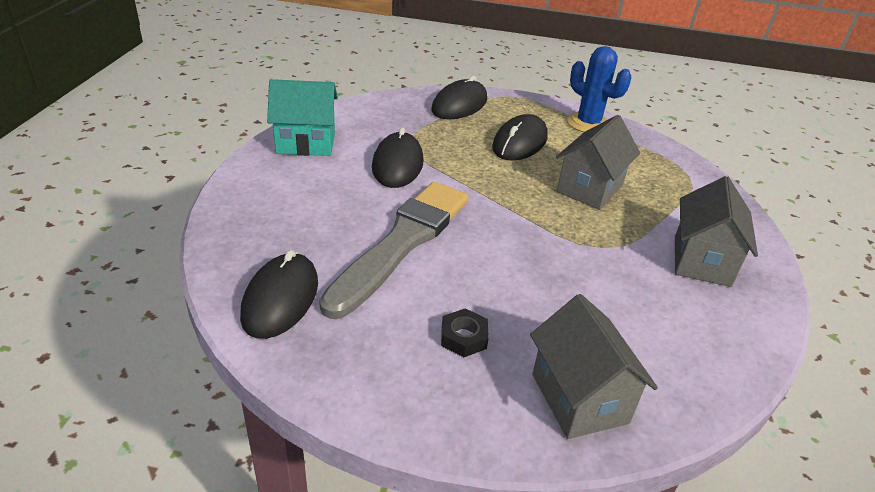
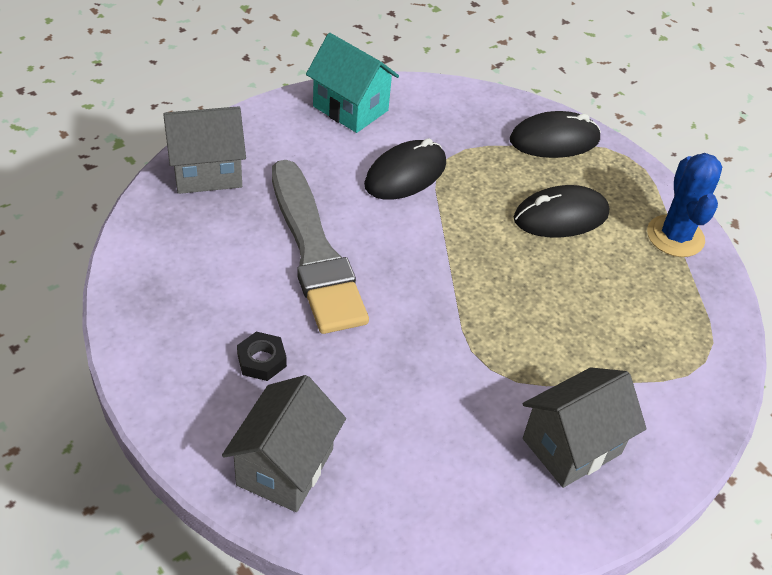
camera: 40 degrees right, 10 degrees up
(280, 299) = (171, 241): black mouse -> none
(402, 243) = (314, 252): grey brush -> grey brush turned 90 degrees clockwise
(590, 189) = (564, 307): grey house -> grey house (207, 173)

